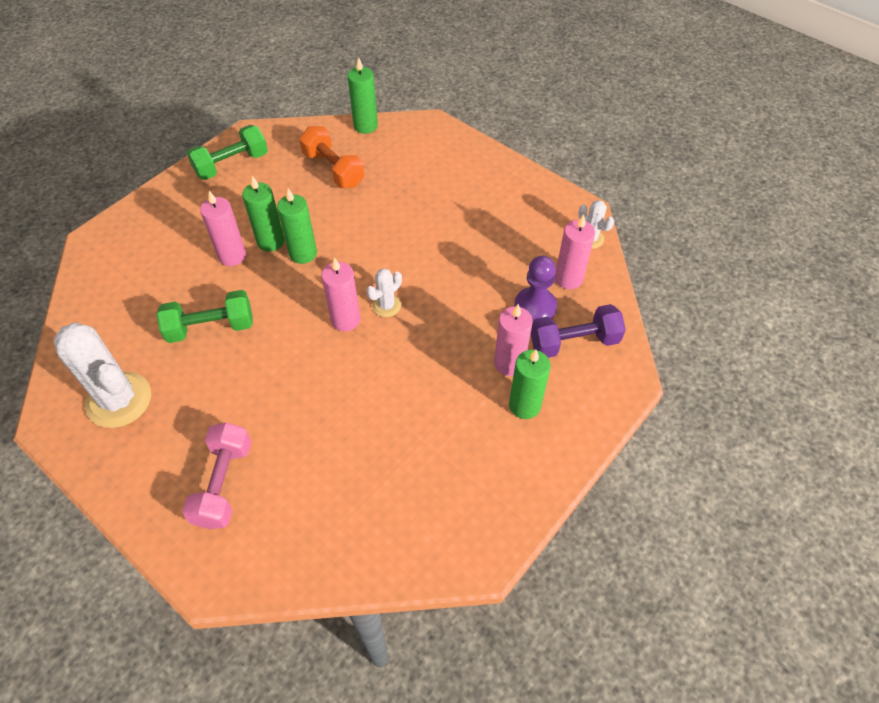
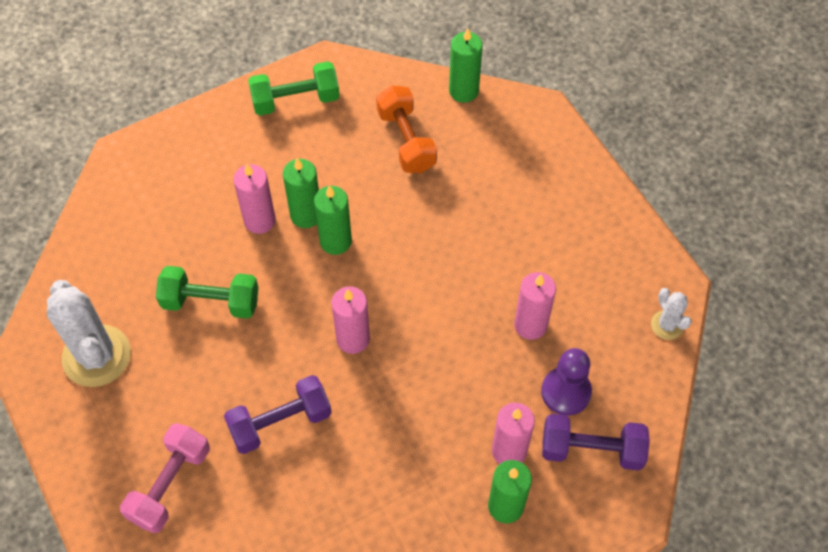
camera: 20 degrees right, 5 degrees up
(307, 402) = (280, 422): none -> purple dumbbell
(386, 306) = (402, 336): white cactus -> none
(568, 278) = (619, 368): pink candle -> pink candle (530, 325)

